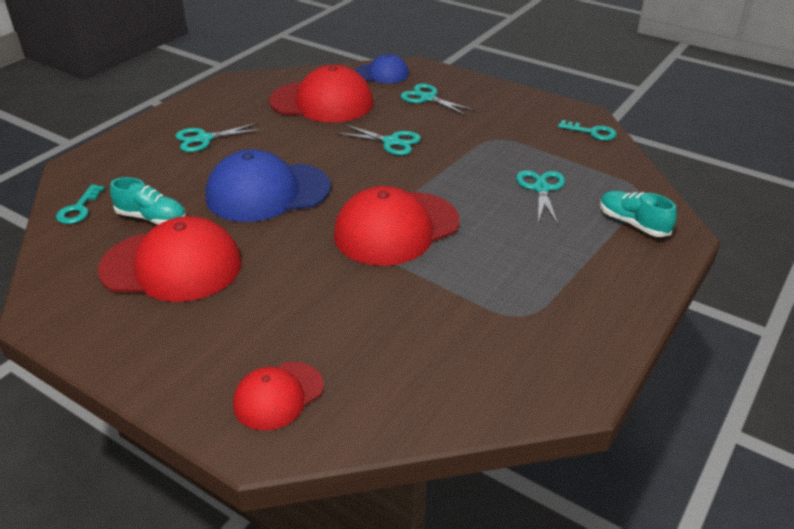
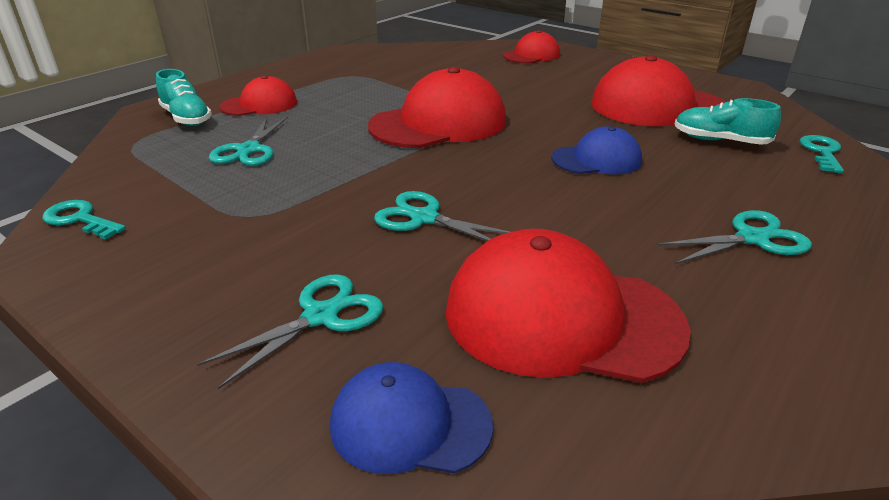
camera: 175 degrees left, 5 degrees down
(267, 192) = (596, 159): blue cap -> blue cap, size x0.56
(427, 98) = (320, 316): turquoise scissors -> turquoise scissors turned 90 degrees counterclockwise
(583, 248) = (259, 104): none -> red cap

